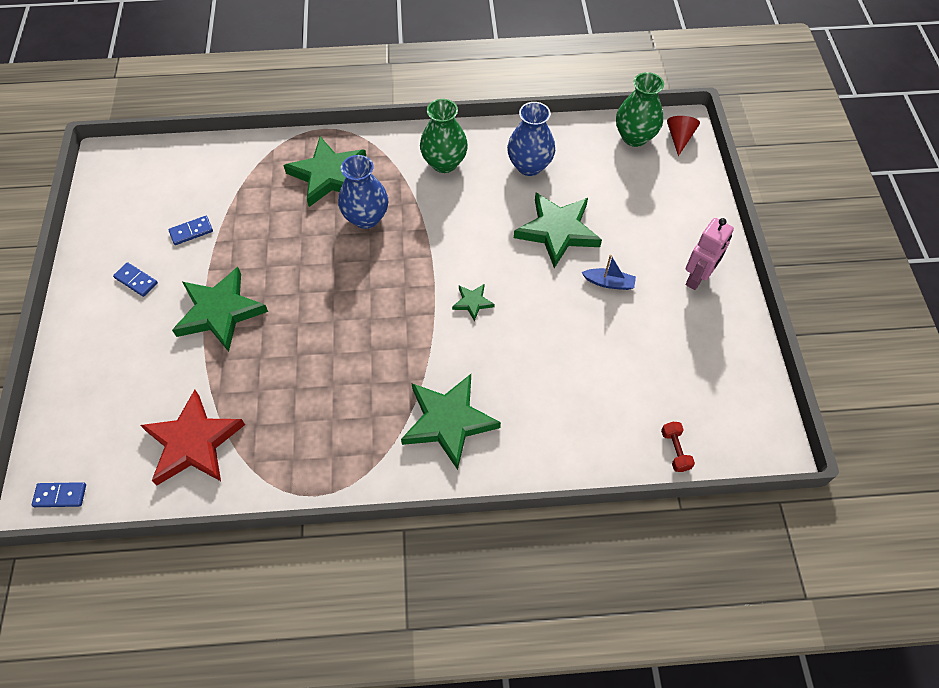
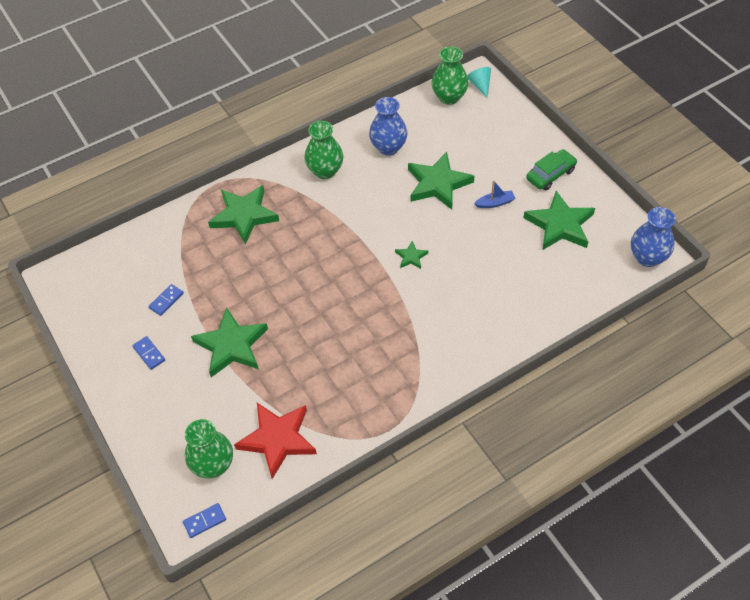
camera: 25 degrees left, 5 degrees down
(112, 436) = (213, 465): none -> green vase
(136, 280) = (149, 353): blue domino -> blue domino turned 45 degrees clockwise
(366, 218) = (294, 233): blue vase -> blue vase (647, 257)
(448, 421) = (447, 340): green star -> green star (560, 225)
(675, 450) = (604, 289): red dumbbell -> none
(679, 138) = (480, 85): red cone -> turquoise cone
(697, 278) = (550, 174): pink robot -> green car

